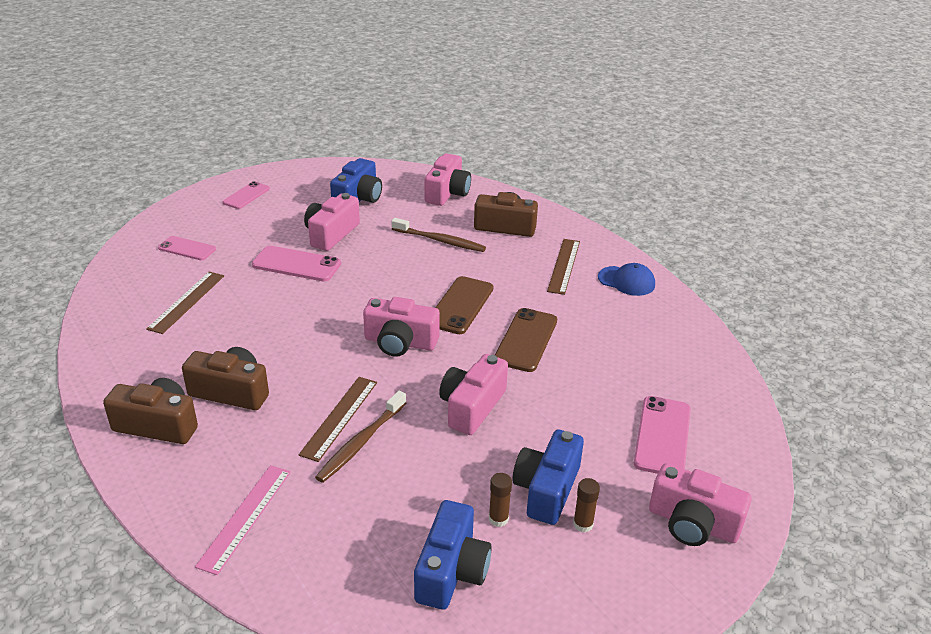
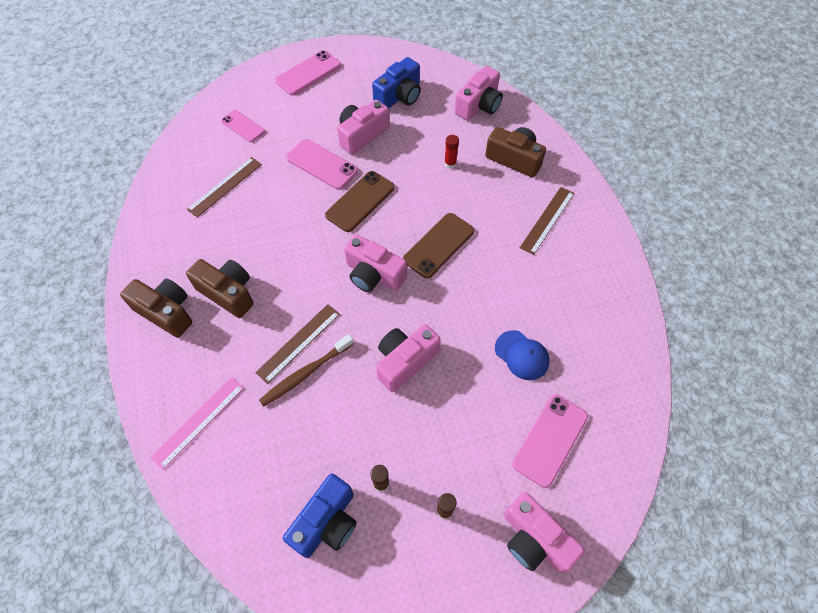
camera: 20 degrees right, 25 degrees up
(246, 196) = (308, 73): pink phone -> pink phone, size x1.51
(440, 240) = (450, 163): brown toothbrush -> red glue stick
(526, 340) = (478, 300): brown phone -> brown phone (360, 201)
(547, 489) = (430, 466): blue camera -> none
(626, 281) = (597, 252): blue cap -> blue cap (522, 355)

